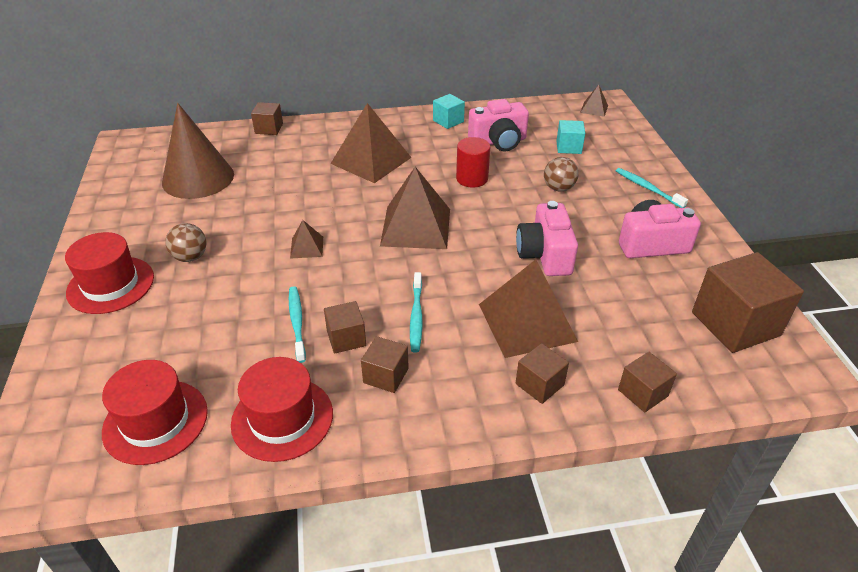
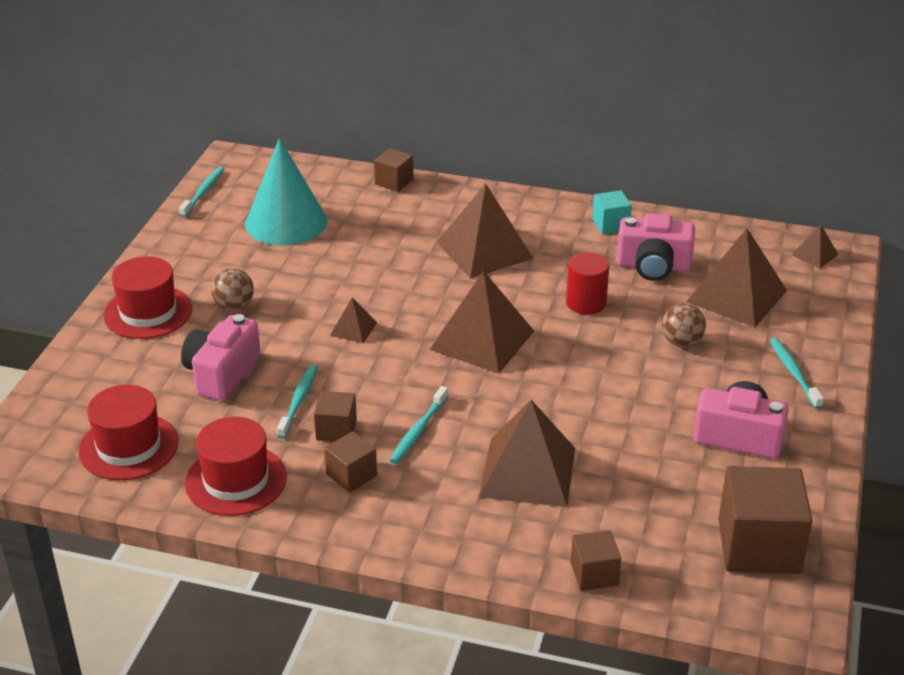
camera: 25 degrees right, 5 degrees down
(112, 172) = (203, 192): none -> turquoise toothbrush
(198, 178) = (286, 222): brown cone -> turquoise cone
(539, 384) = (495, 532): brown cube -> none
(545, 255) = (603, 411): pink camera -> pink camera (222, 374)
(568, 147) = (737, 296): turquoise cube -> brown pyramid

